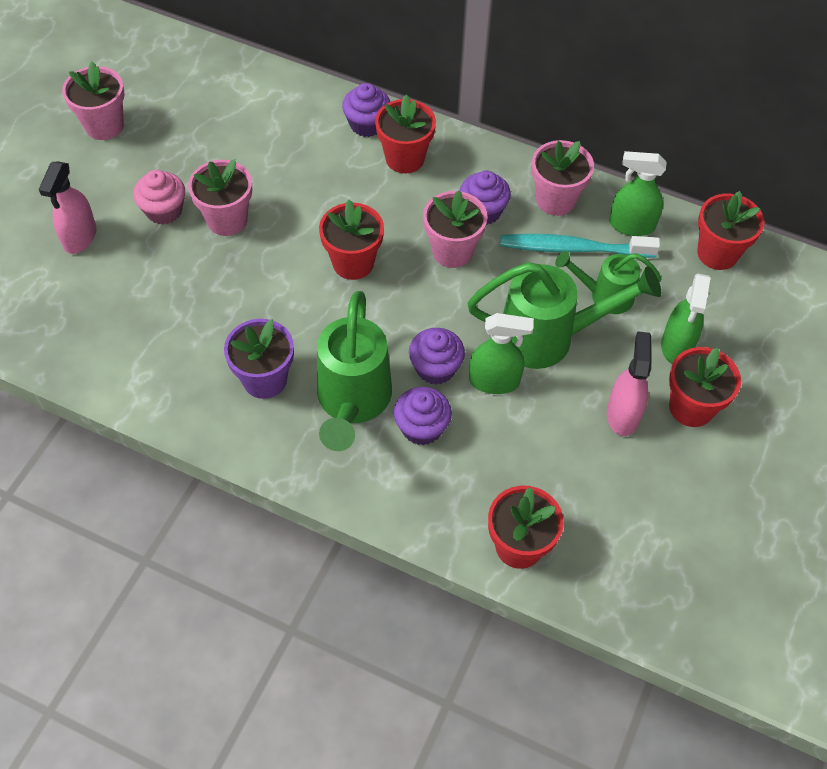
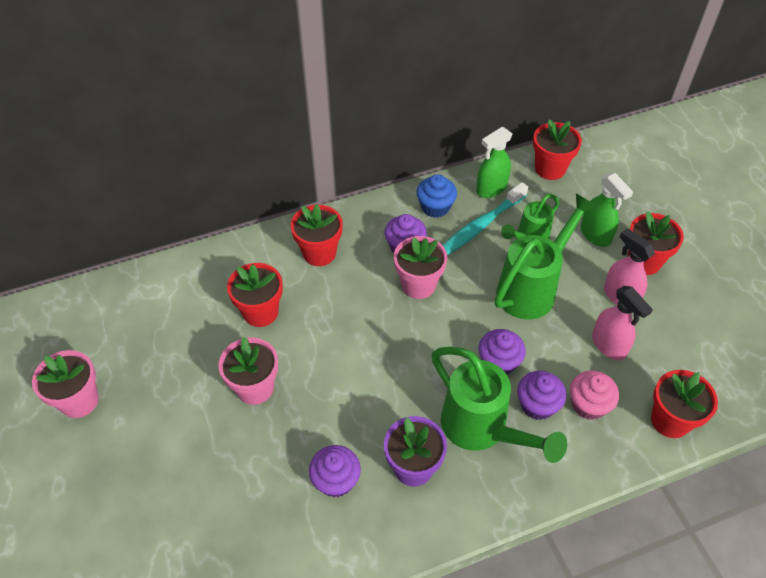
camera: 45 degrees left, 5 degrees down
(80, 237) = (162, 495): pink spray bottle -> pink spray bottle (609, 345)
(164, 210) = (202, 420): pink cupcake -> pink cupcake (588, 404)
(353, 263) = (371, 343): red flower pot -> red flower pot (260, 312)
(367, 124) = (269, 251): purple cupcake -> purple cupcake (336, 480)
(494, 381) = (538, 339): green spray bottle -> none
(555, 200) = (435, 207): pink flower pot -> blue cupcake

